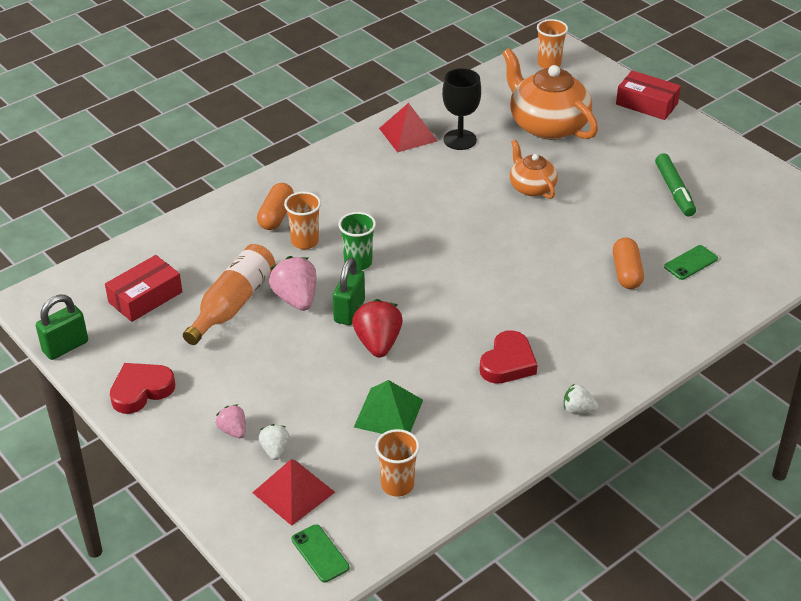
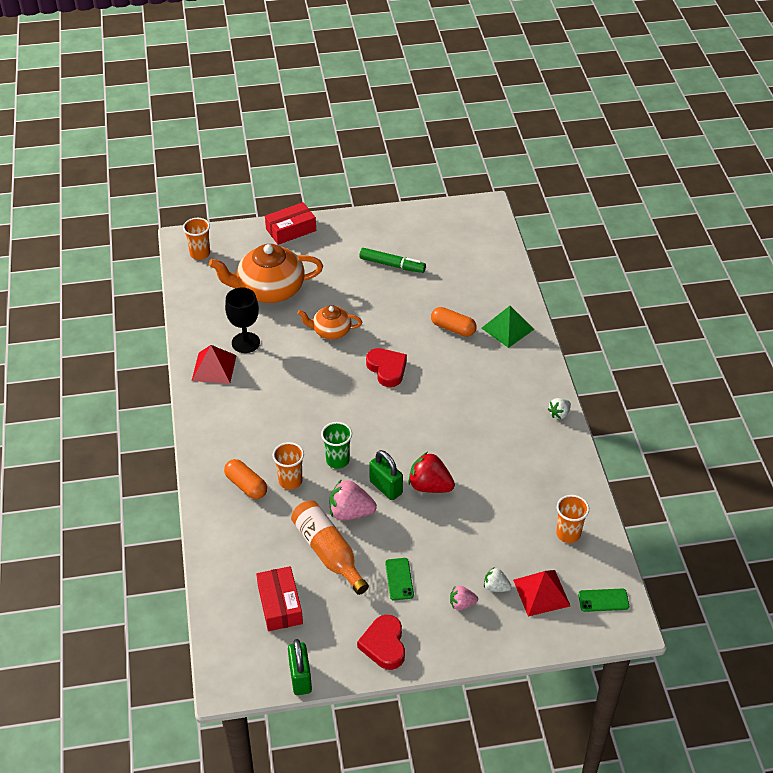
camera: 60 degrees left, 5 degrees up
(388, 413) = (501, 510): green pyramid -> green pyramid (507, 328)
(508, 363) = (495, 427): red heart -> red heart (387, 369)
(690, 263) = (466, 294): green phone -> green phone (399, 579)

